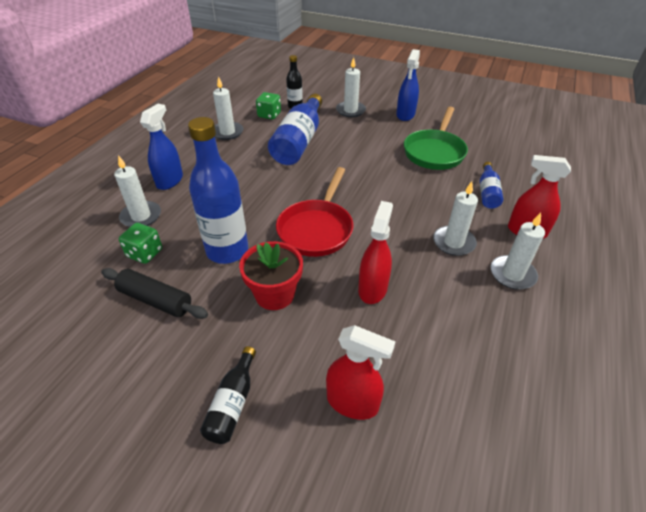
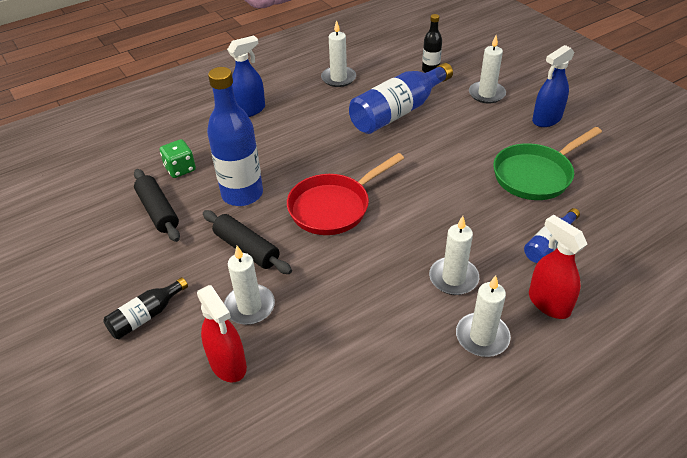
camera: 35 degrees right, 0 degrees up
(141, 216) = (202, 135): white candle -> white candle (249, 306)
(269, 115) = (395, 72): green dice -> none
(274, 294) = (246, 249): red flower pot -> black rolling pin
(372, 289) = (331, 283): red spray bottle -> none

